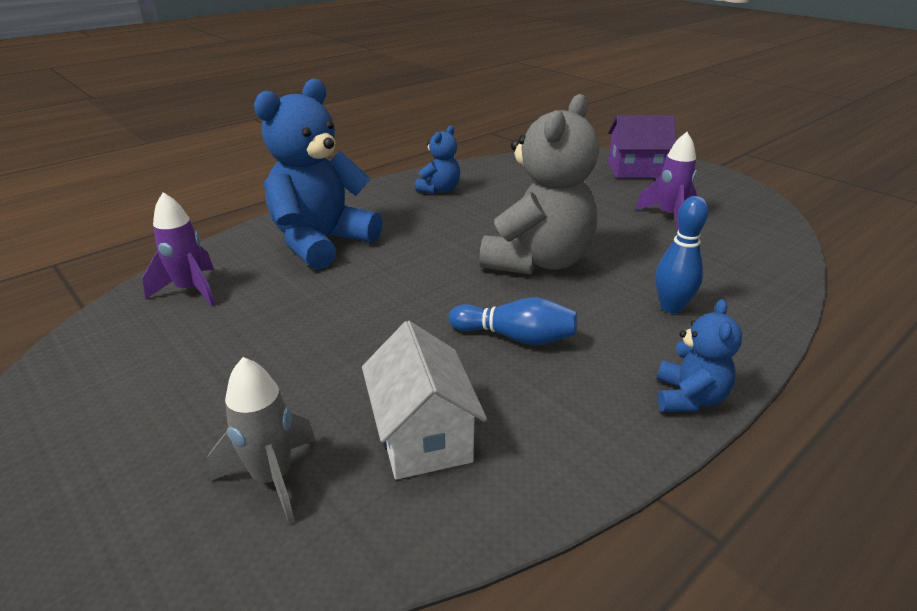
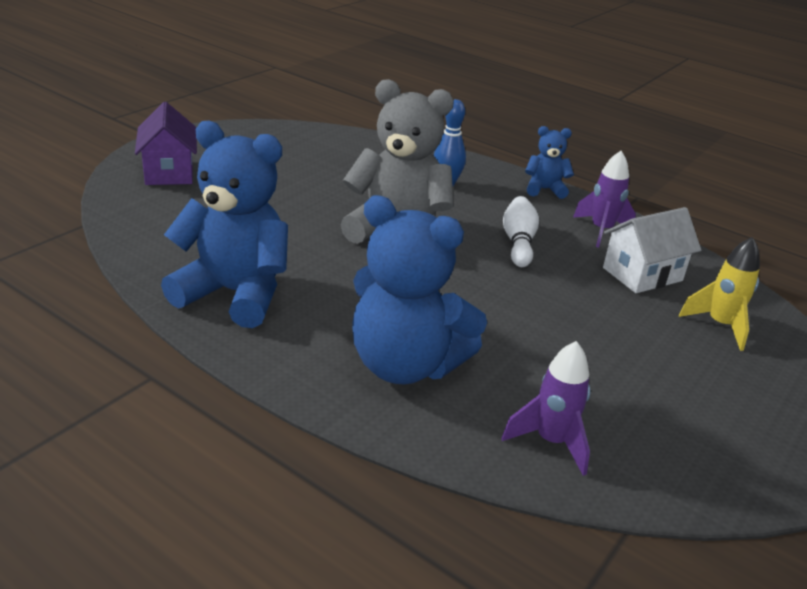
camera: 105 degrees left, 0 degrees up
(273, 478) = (720, 325): grey rocket -> yellow rocket
(439, 190) = (235, 293): blue teddy bear -> blue teddy bear, size x2.04
(516, 337) = (518, 242): blue bowling pin -> white bowling pin
(669, 216) = (289, 168): purple rocket -> purple rocket (601, 231)

